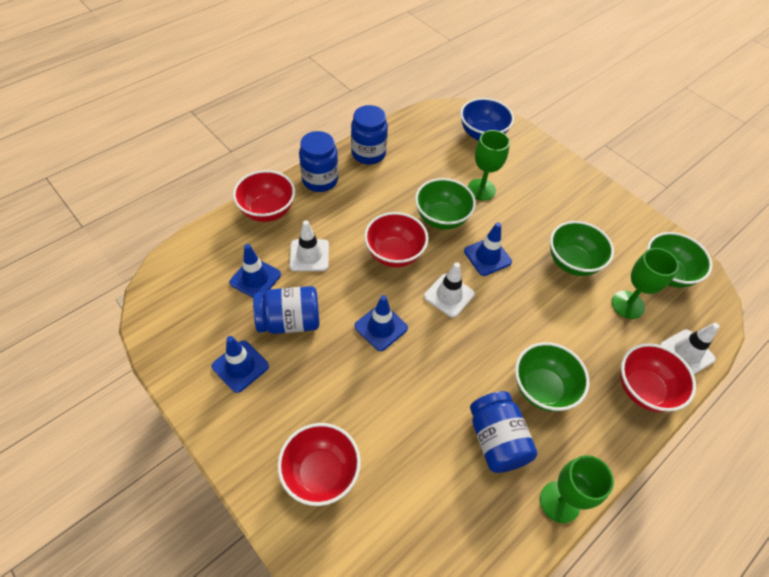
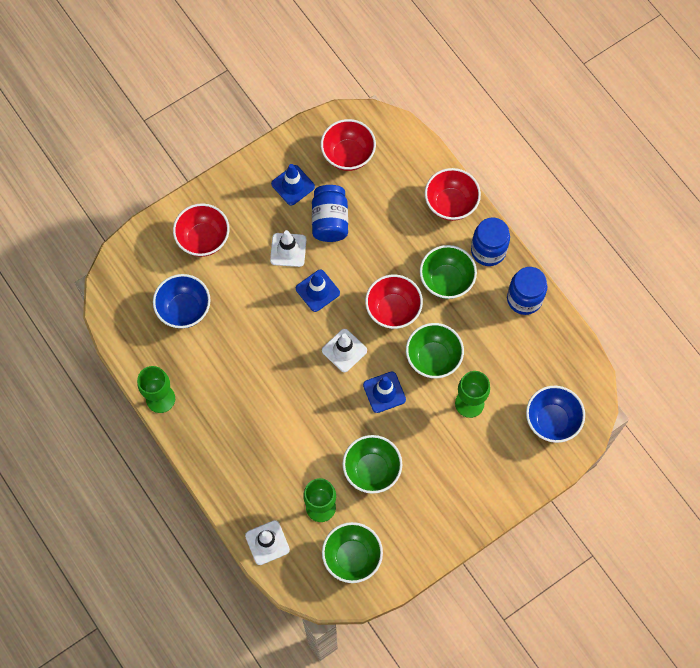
camera: 100 degrees right, 15 degrees up
(255, 278) = (375, 194): blue traffic cone -> none
(309, 255) = (396, 238): white traffic cone -> white traffic cone (288, 250)
(428, 486) = (184, 309): none -> blue bowl
(496, 440) = (211, 364): blue jar -> none
(542, 388) = (248, 409): green bowl -> green bowl (446, 280)
(644, 389) = (238, 492): red bowl -> red bowl (348, 155)

